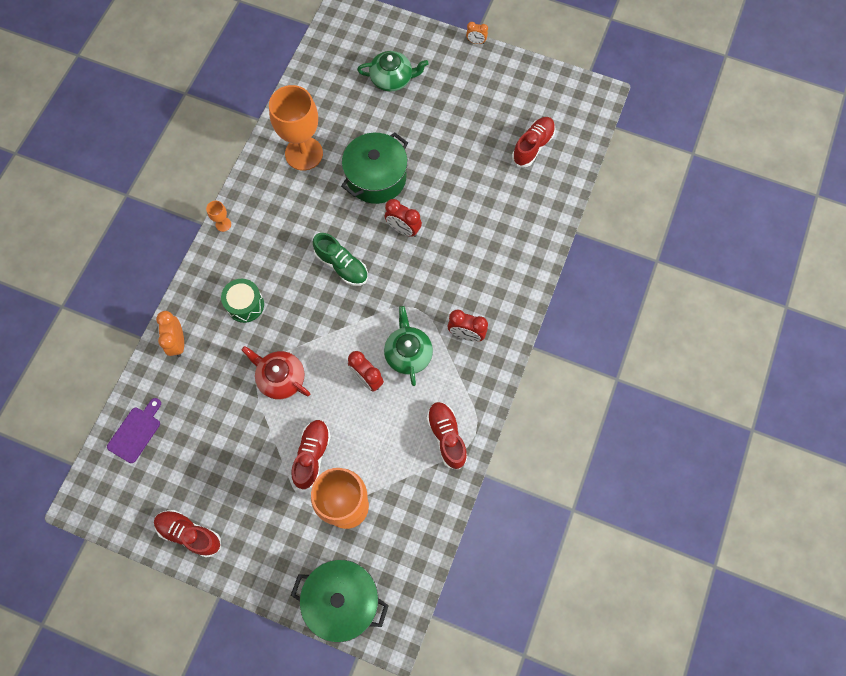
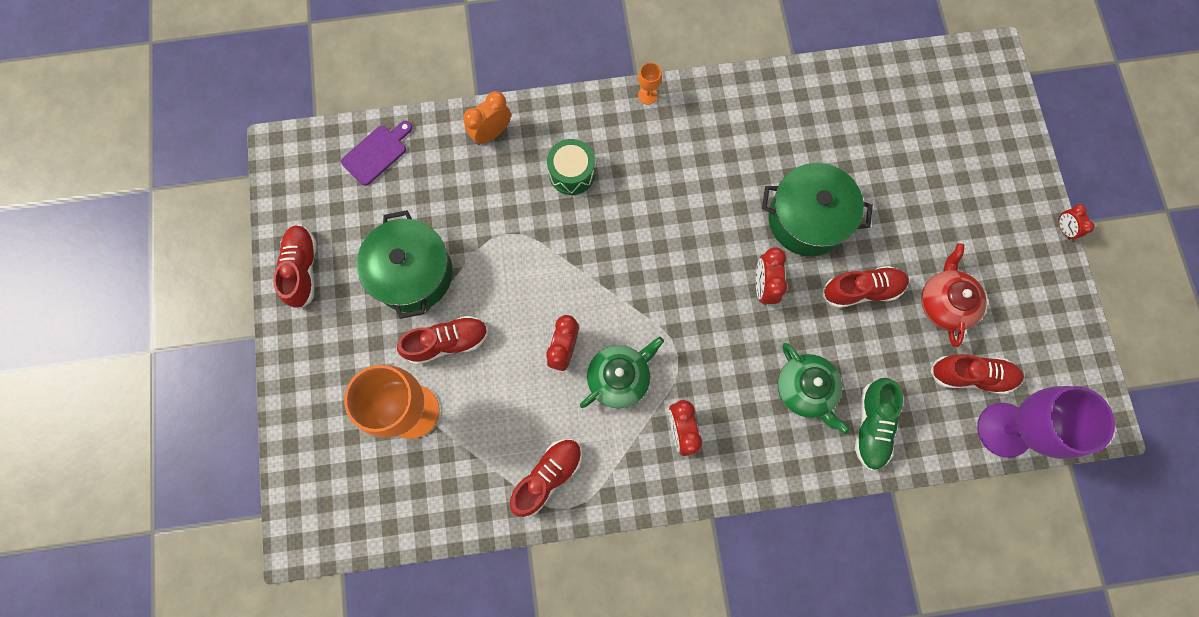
camera: 60 degrees right, 5 degrees up
(136, 432) = (377, 153): purple cutting board -> purple cutting board turned 45 degrees counterclockwise
(280, 378) = (512, 258): red teapot -> red teapot (945, 303)
(304, 153) = (784, 125): orange goblet -> none
(342, 265) = (677, 245): green shoe -> green shoe (871, 426)
(342, 600) = (311, 466): green pot -> green pot (413, 273)
(392, 79) = (944, 163): green teapot -> green teapot (805, 389)
(442, 174) = (861, 290): none -> red shoe
(476, 42) = (1063, 229): orange clock -> red clock
(575, 148) = (1004, 430): none -> purple goblet

